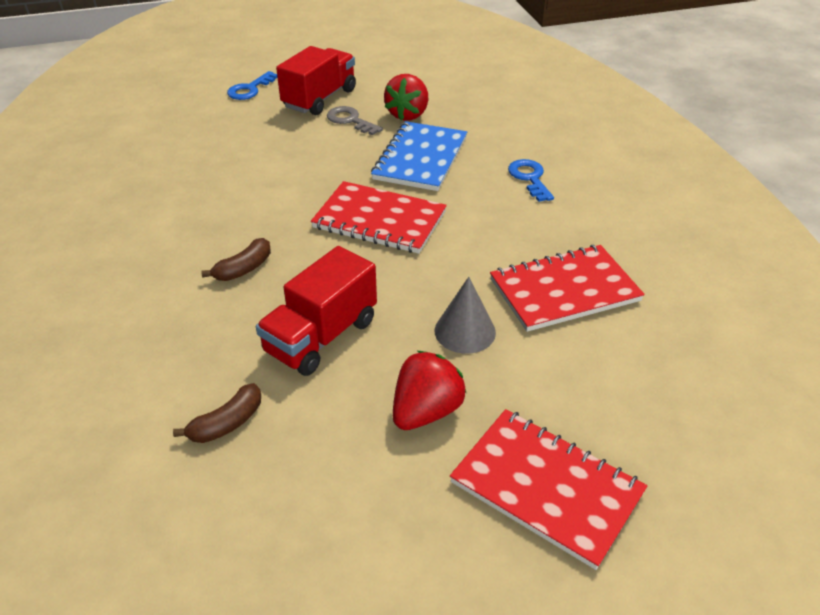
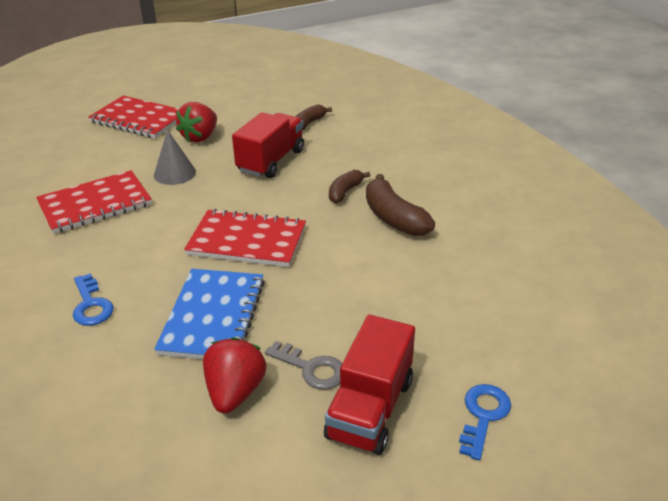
camera: 170 degrees right, 5 degrees down
(209, 227) = (393, 218): none -> brown banana

